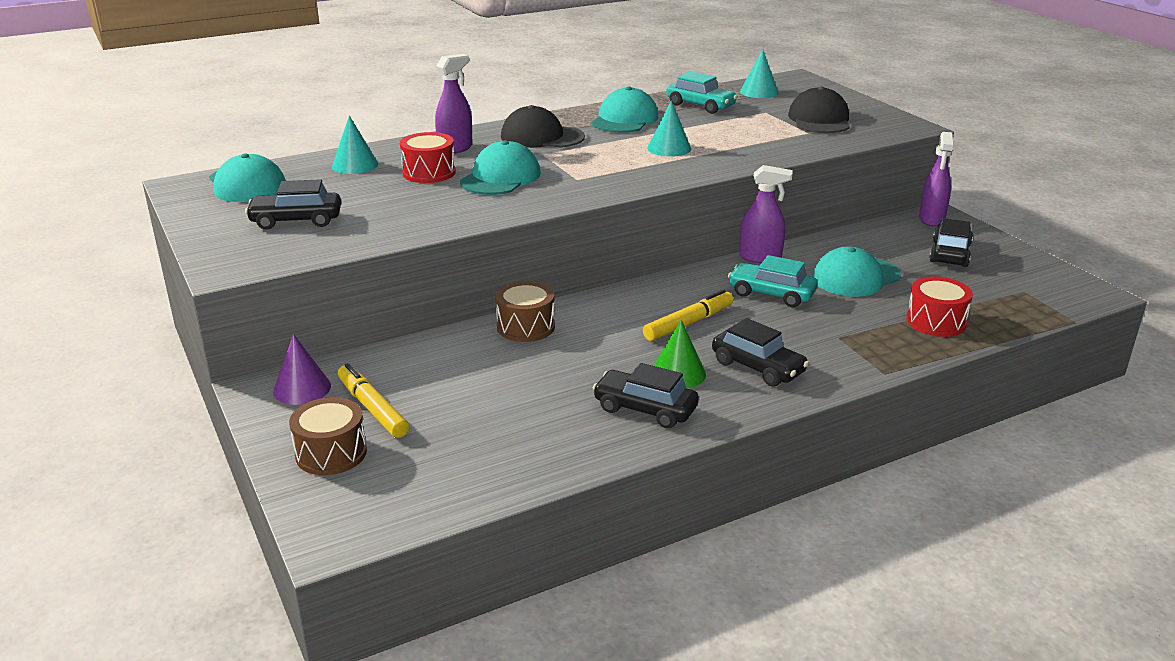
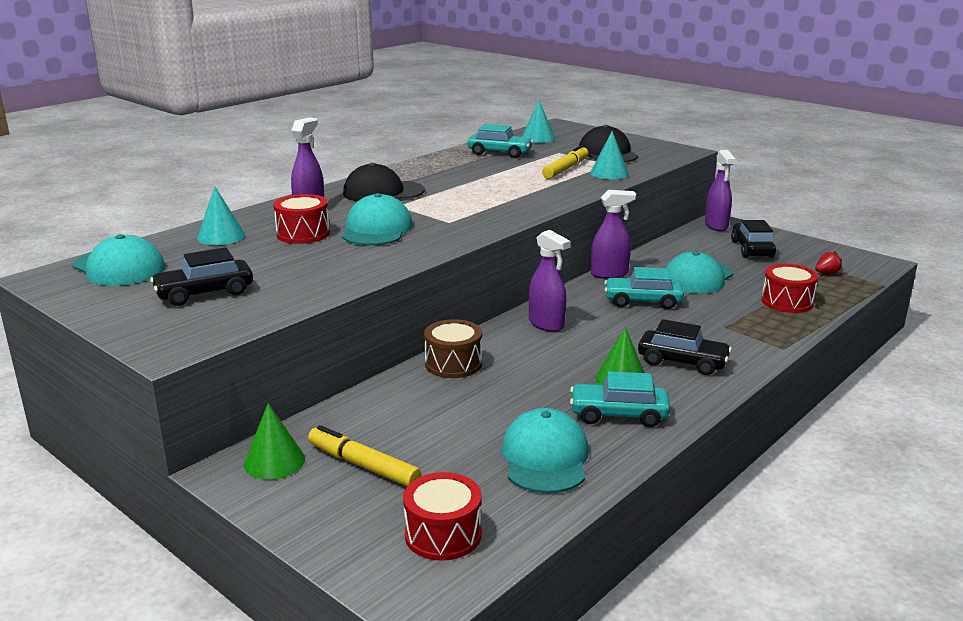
camera: 20 degrees left, 5 degrees down
(302, 388) = (274, 461): purple cone -> green cone
(331, 453) = (354, 517): brown drum -> none
(393, 486) = (443, 534): none -> red drum
(625, 119) = (444, 170): turquoise cap -> turquoise cap (545, 458)
(645, 409) = (618, 414): black car -> turquoise car
(649, 302) = (546, 324): none -> purple spray bottle
(669, 148) = (506, 188): turquoise cone -> turquoise cone (609, 173)
(688, 323) = (595, 336): yellow marker -> yellow marker (566, 169)
(1016, 296) = (827, 273): none -> red strawberry

